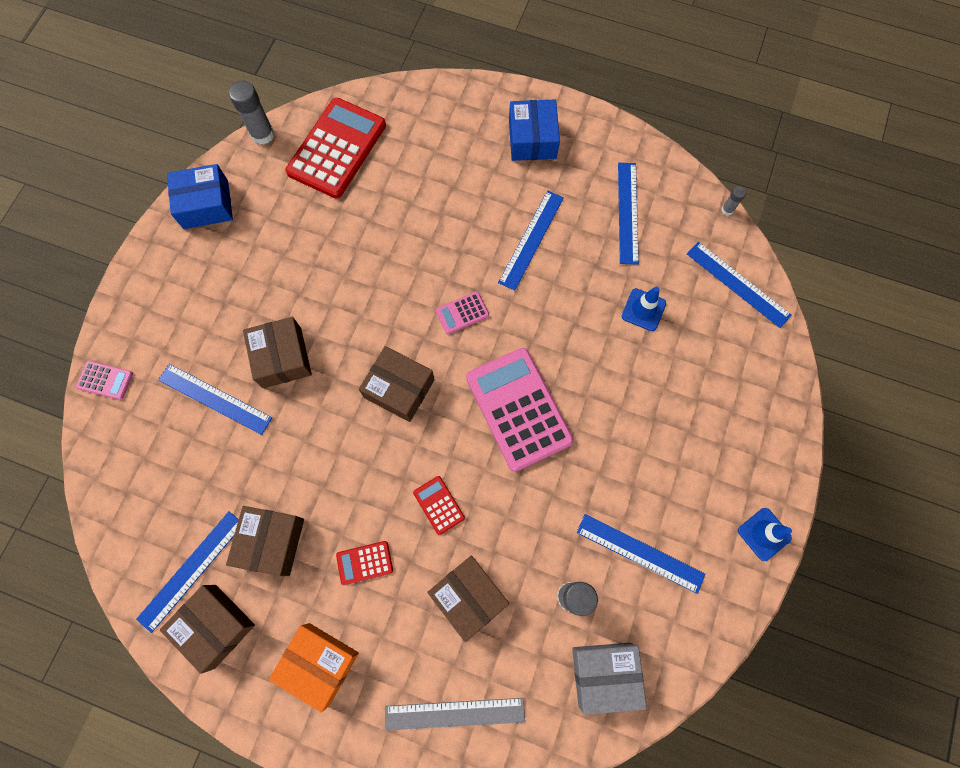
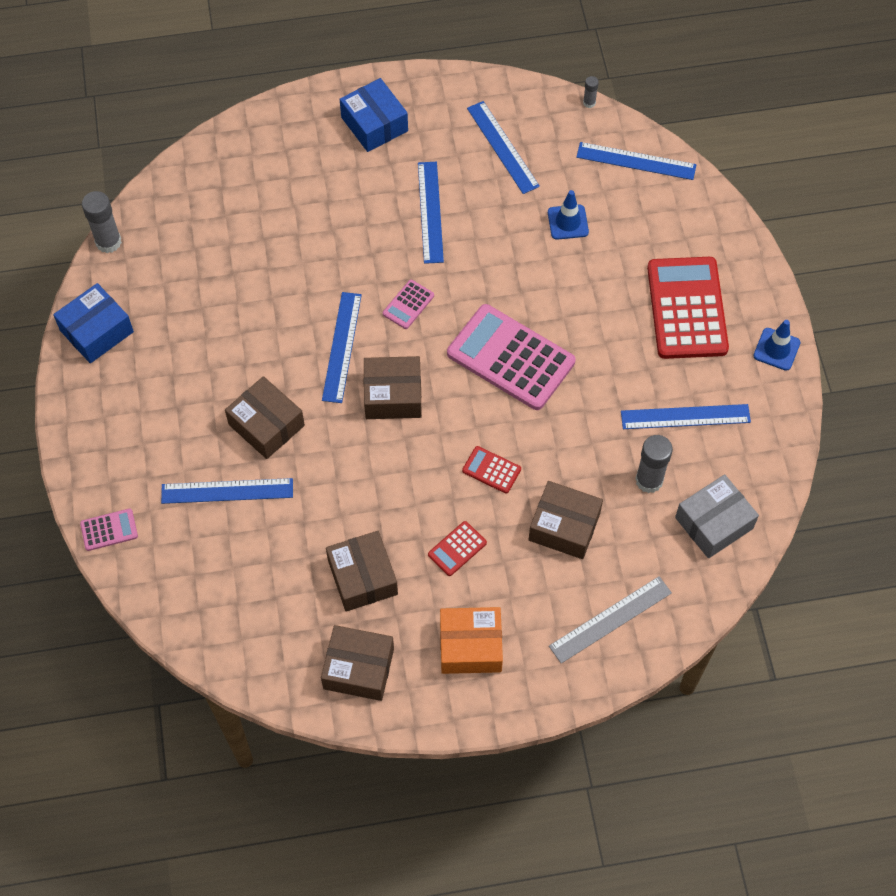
camera: 30 degrees left, 10 degrees down
(191, 570) = (305, 638): blue ruler -> blue ruler (341, 347)
(337, 149) = (192, 220): red calculator -> red calculator (686, 308)

